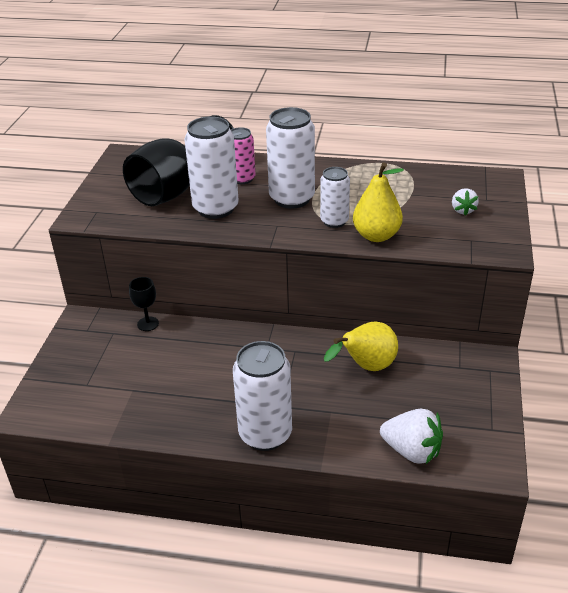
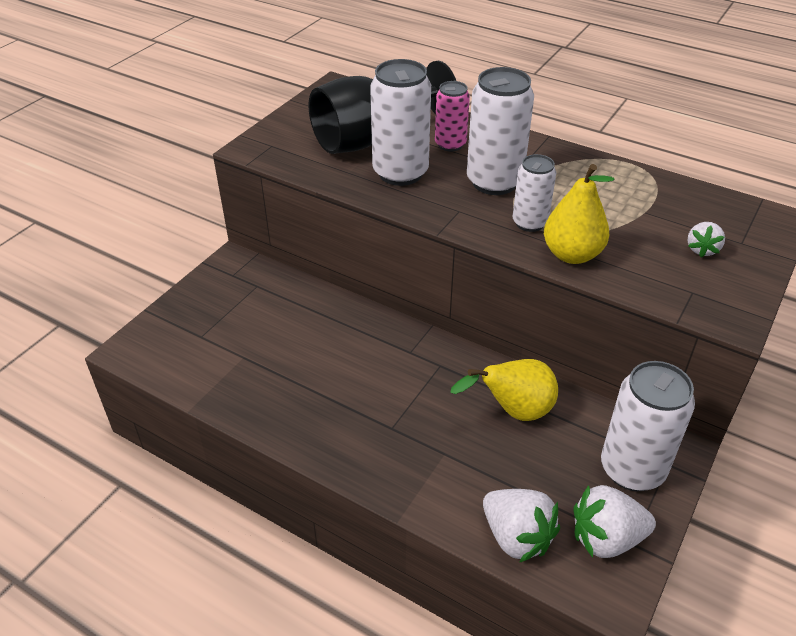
camera: 20 degrees right, 5 degrees up
(148, 324) = (297, 286): black goblet -> none
(265, 434) = (356, 456): white can -> white can (632, 469)
(473, 432) = (606, 538): none -> white strawberry

